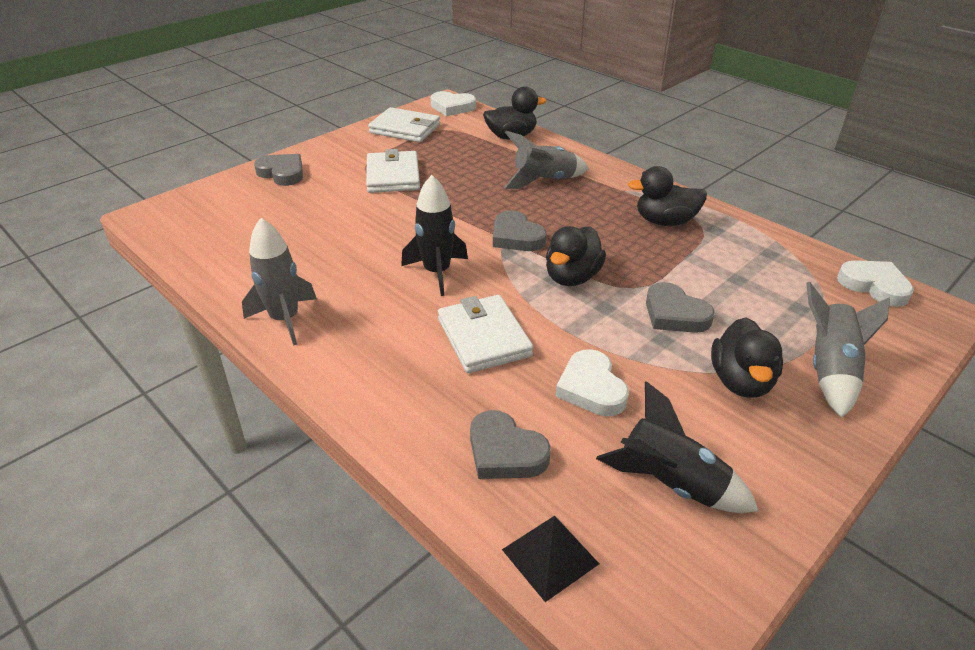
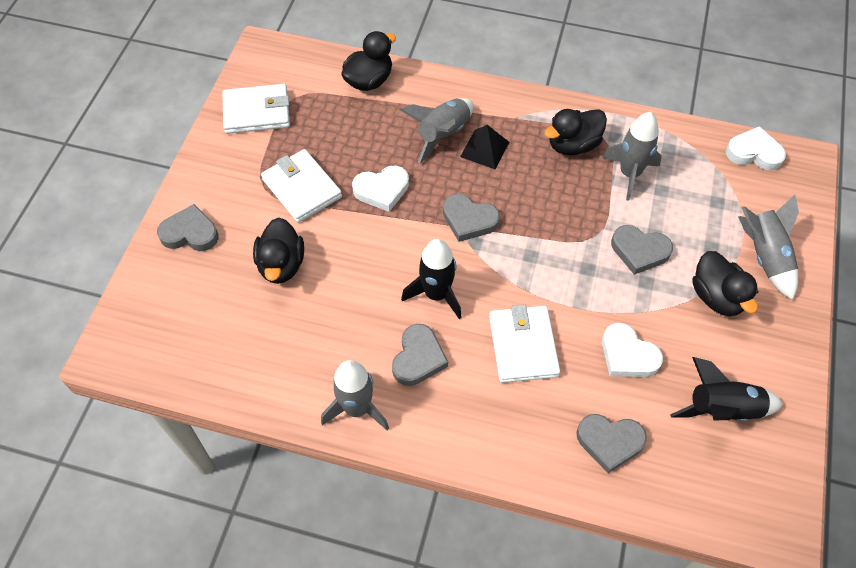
camera: 30 degrees left, 20 degrees up
(375, 307) = (418, 358): none -> grey heart
(452, 107) = (277, 56): white heart -> white heart (382, 190)
(483, 337) = (523, 346): white wallet -> white wallet turned 45 degrees clockwise
(550, 556) = (688, 504): black pyramid -> black pyramid (484, 149)
(572, 277) = (543, 247): black duck -> black duck (281, 265)
(710, 257) = (629, 174): none -> grey rocket

